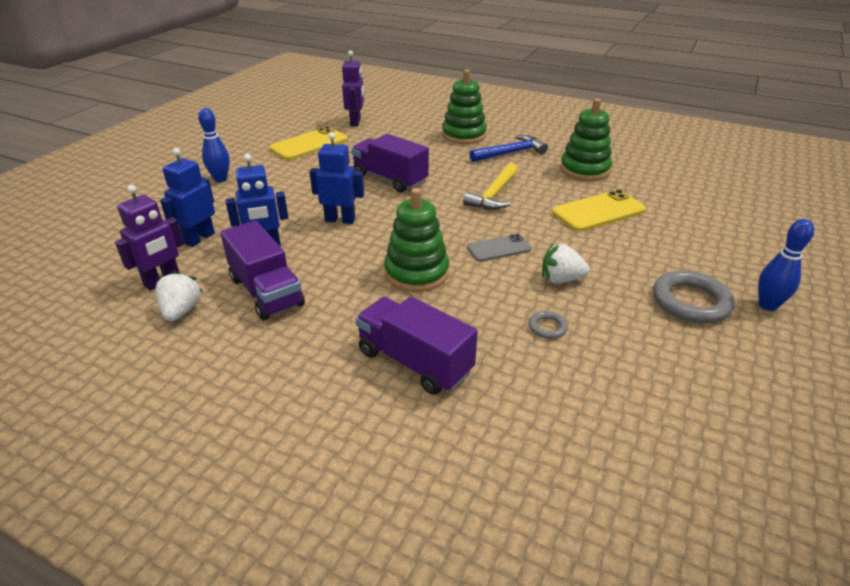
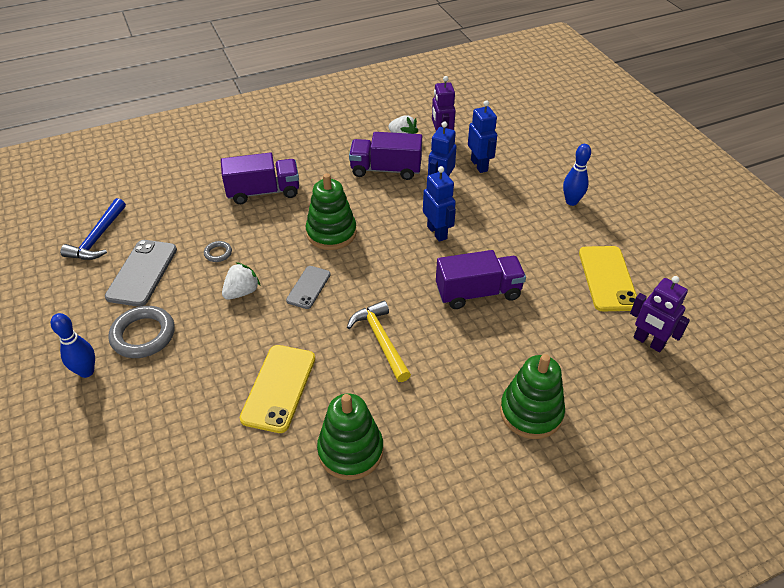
camera: 130 degrees right, 10 degrees up
(340, 220) = (437, 232): blue robot -> blue robot turned 75 degrees counterclockwise
(511, 153) = (448, 419): blue hammer -> blue hammer (98, 238)
(654, 362) = (142, 273): none -> grey phone

